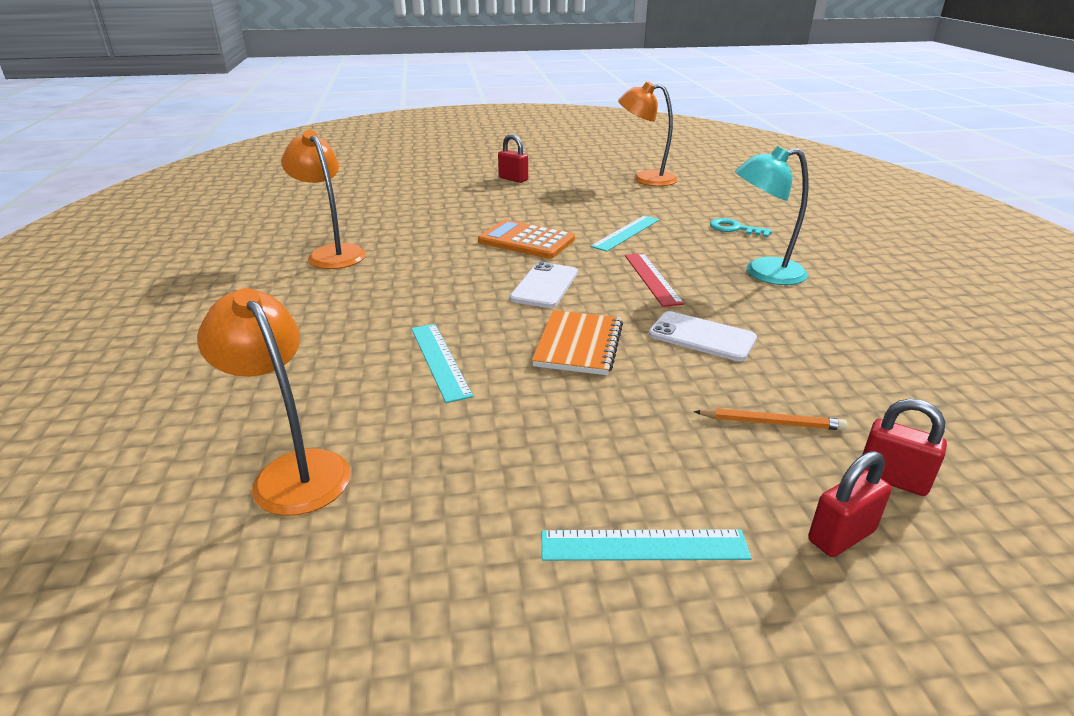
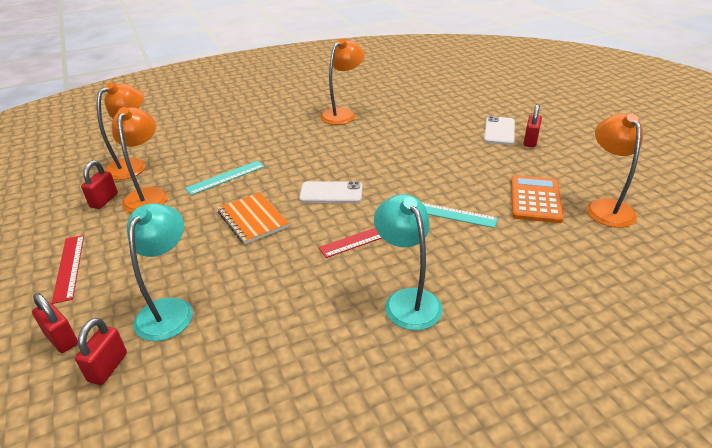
camera: 75 degrees right, 5 degrees up
(417, 509) = (104, 200): none -> red padlock
(438, 446) = (148, 195): none -> orange lamp
(526, 241) = (403, 172): orange calculator -> orange calculator (535, 199)
(579, 345) = (252, 220): orange notebook -> orange notebook turned 60 degrees clockwise
(644, 545) = (69, 267): turquoise ruler -> red ruler
(702, 337) = (276, 271): white phone -> white phone (499, 131)
(735, 229) = (508, 277): turquoise key -> none
(771, 423) = (169, 309): orange pencil -> turquoise lamp

